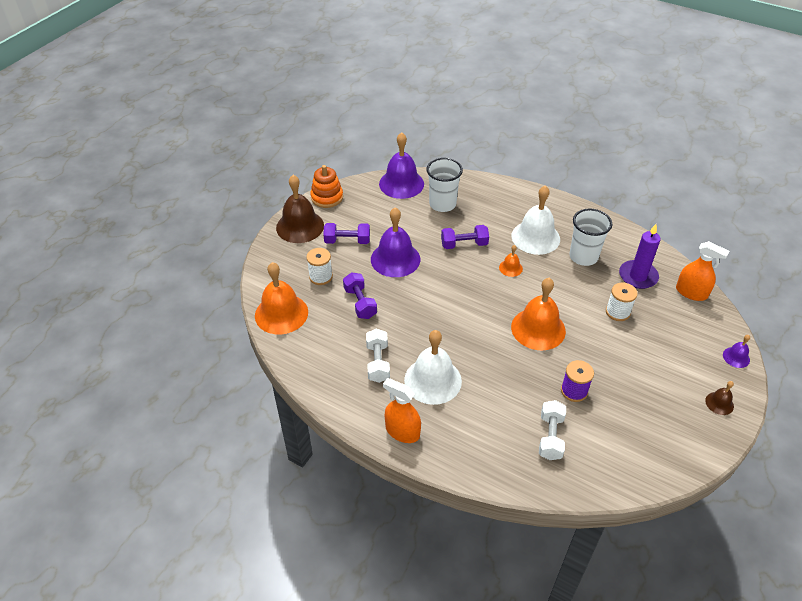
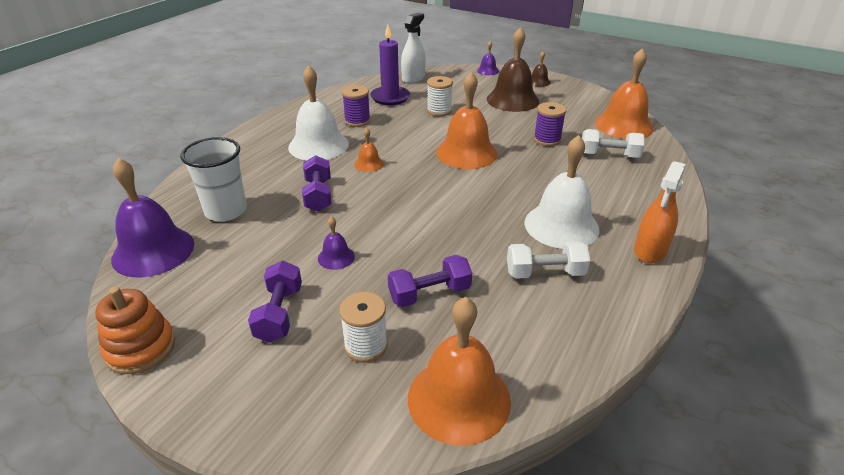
camera: 90 degrees left, 10 degrees down
(300, 226) = (214, 387): brown bell -> brown bell (512, 100)
(395, 259) = (336, 257): purple bell -> purple bell, size x0.47
(583, 257) = (357, 121): white cup -> purple spool
(621, 466) = (623, 125): none -> orange bell
(691, 292) = (413, 78): orange spray bottle -> white spray bottle

